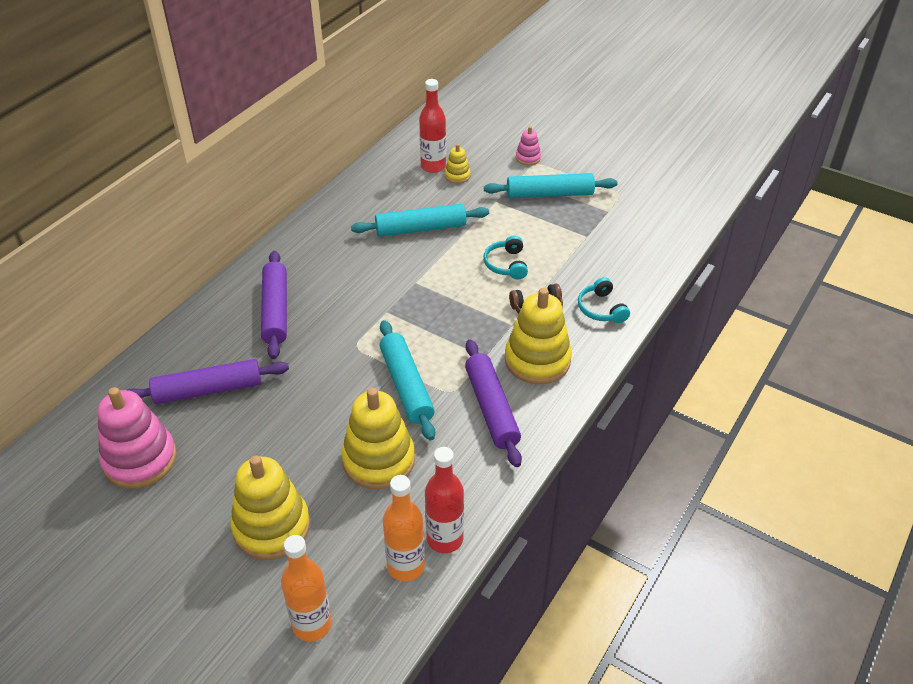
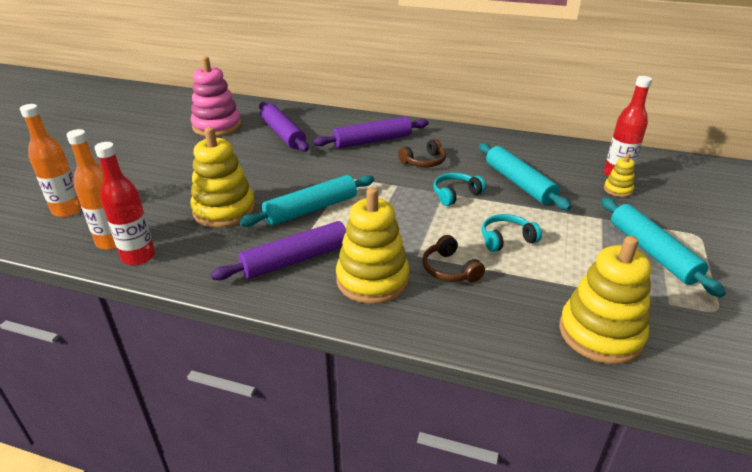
camera: 75 degrees right, 10 degrees down
(271, 527) = (158, 179): yellow stacking toy -> yellow stacking toy (600, 333)
(347, 281) = (424, 161): none -> brown headphones
(528, 158) = (701, 228): pink stacking toy -> none
(601, 309) = (480, 319): turquoise headphones -> turquoise headphones (456, 194)

